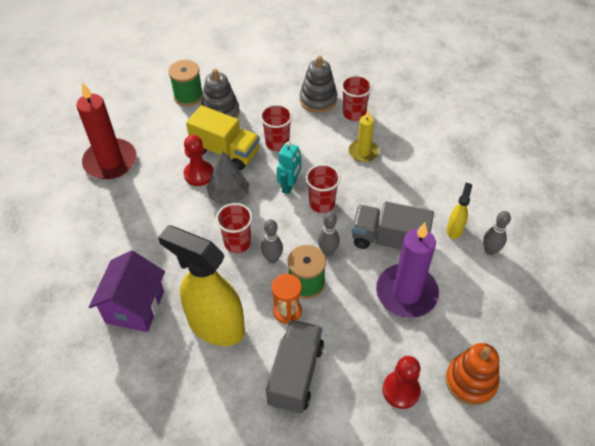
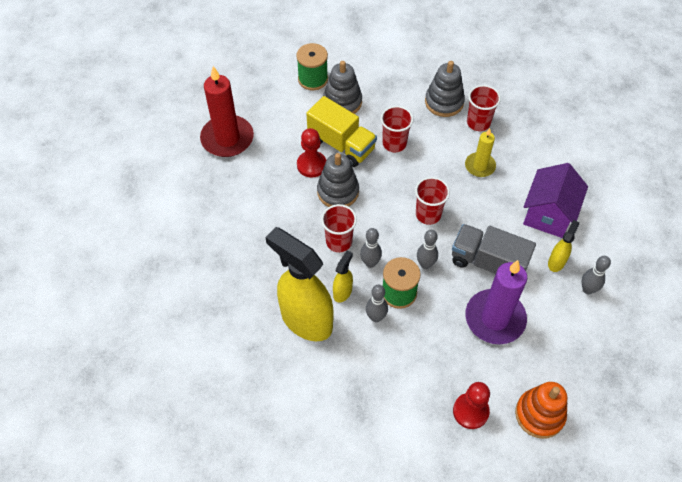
camera: 10 degrees right, 5 degrees up
(135, 307) = (233, 289): purple house -> purple house (548, 214)
(229, 195) = (338, 192): grey tree -> grey stacking toy
(249, 291) = (342, 292): none -> yellow spray bottle
(287, 311) = (376, 317): orange hourglass -> grey bowling pin
(289, 186) = (399, 191): turquoise robot -> none
(295, 374) = (373, 379): grey truck -> none

